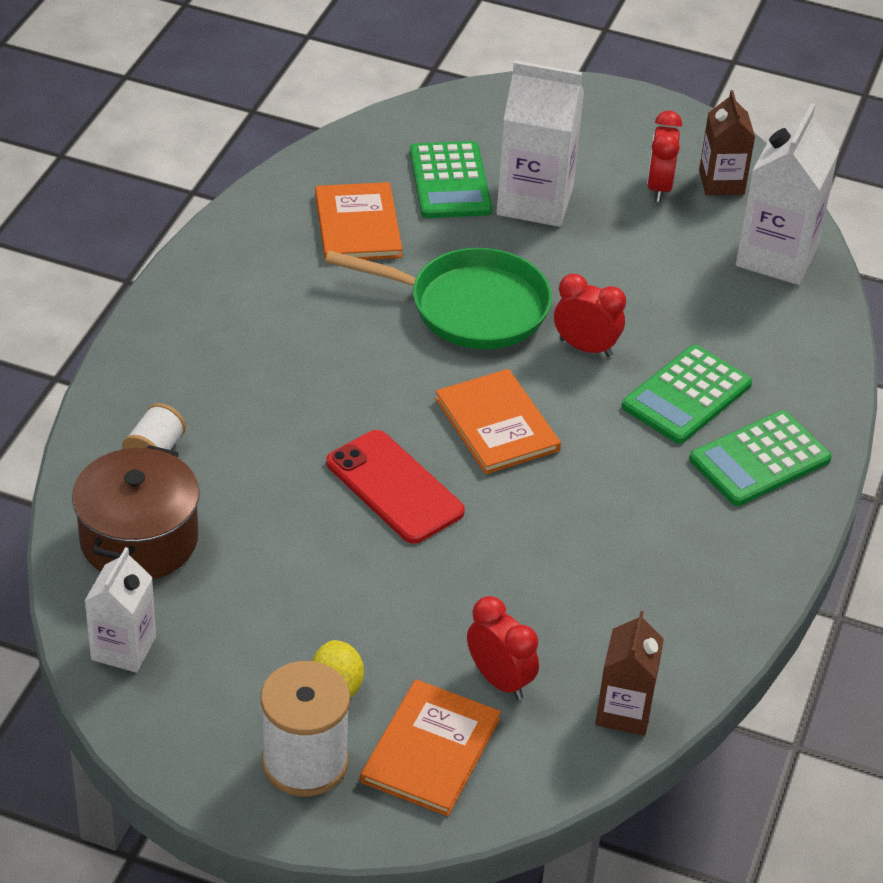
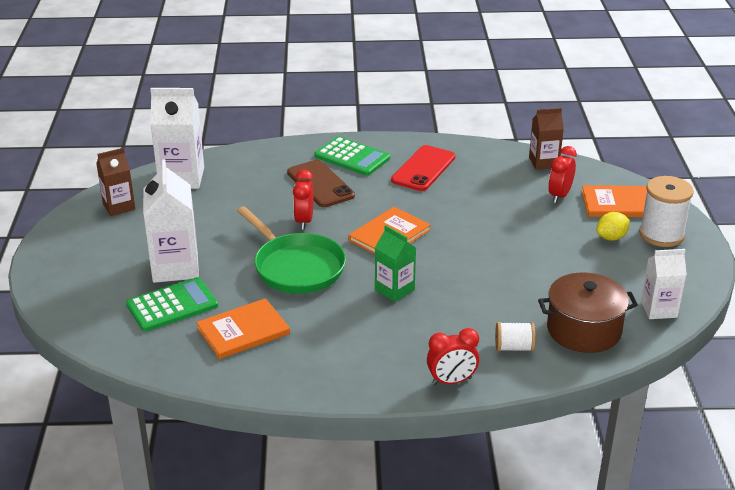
camera: 110 degrees left, 10 degrees down
(357, 383) = (394, 290): none -> green carton
(394, 487) = (465, 255): red phone -> red phone (423, 169)
(470, 307) = (296, 267): green pan -> green pan turned 150 degrees clockwise
(659, 187) = (135, 226): red clock -> red clock (451, 381)
(687, 396) = (320, 184): green calculator -> brown phone

